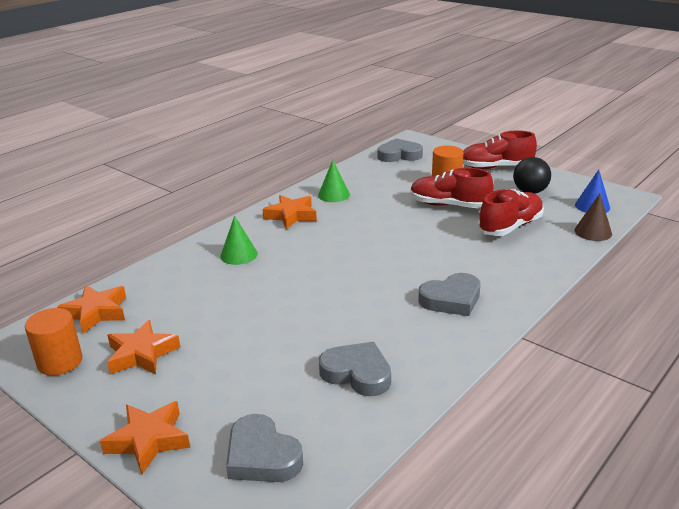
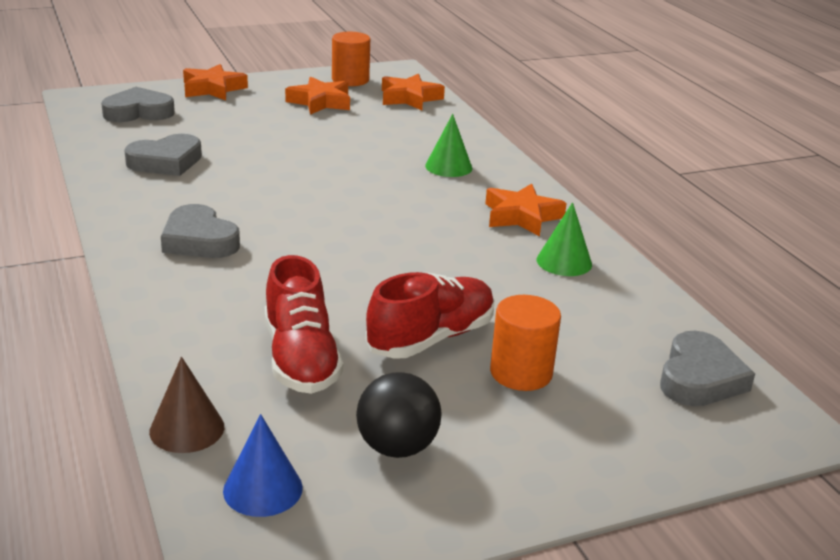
camera: 115 degrees right, 0 degrees up
(451, 299) = (199, 240): grey heart -> grey heart turned 45 degrees counterclockwise
(496, 167) = (547, 466): red shoe -> none

